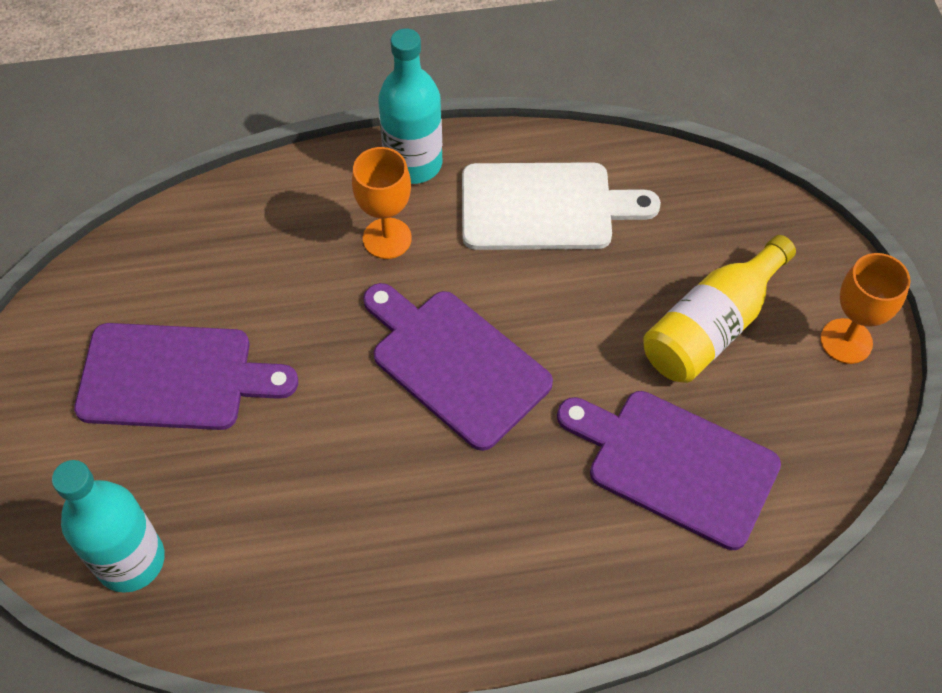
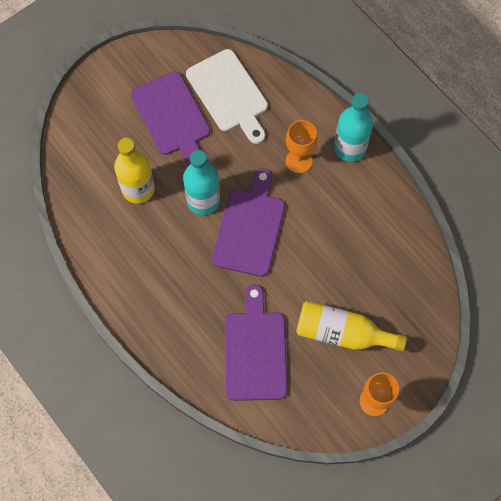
camera: 60 degrees right, 10 degrees up
(130, 560) = (82, 154): turquoise bottle -> turquoise bottle (203, 200)
(266, 499) = (138, 189): none -> yellow bottle
(544, 207) = (363, 221): white cutting board -> white cutting board (229, 94)

